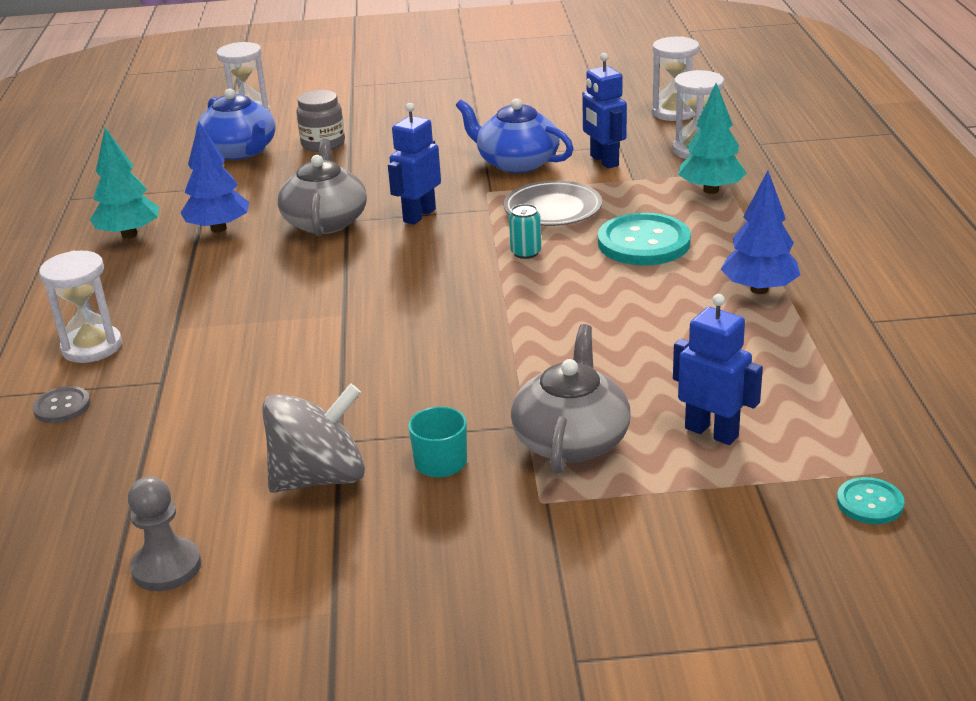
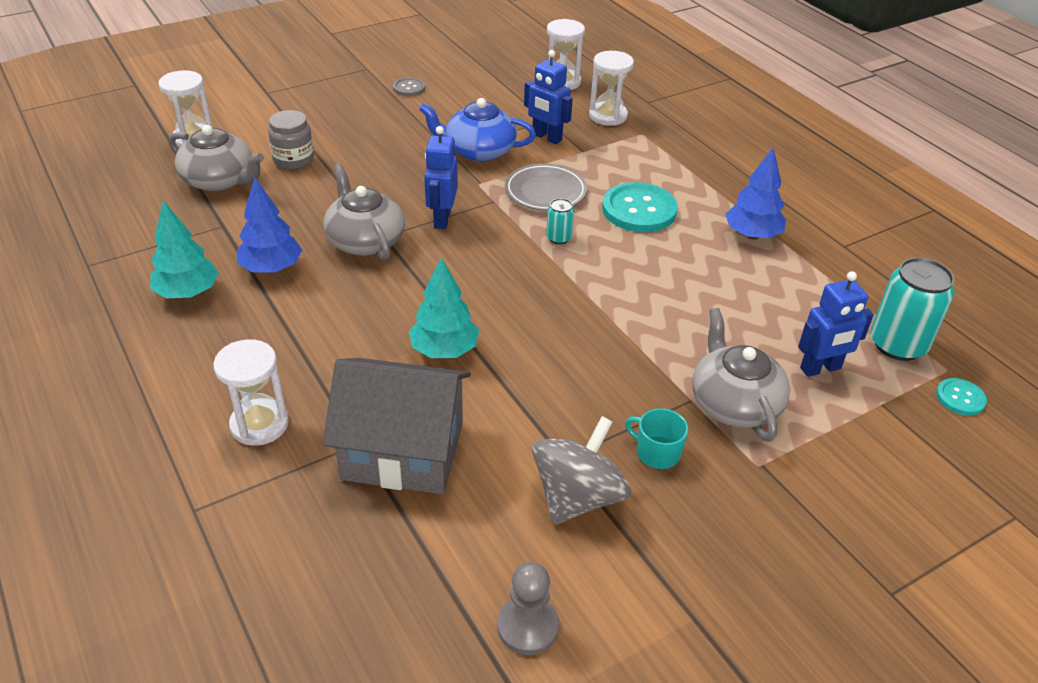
camera: 30 degrees left, 10 degrees up
(62, 406) = (287, 496): grey button -> grey button (409, 88)
(193, 397) = (403, 451): none -> grey house
(240, 151) = (220, 180): blue teapot -> grey teapot
(711, 190) = (648, 151): turquoise tree -> turquoise tree (444, 350)
(712, 432) = (820, 369): blue robot -> blue robot turned 150 degrees clockwise
(840, 431) = (897, 344): none -> turquoise can

